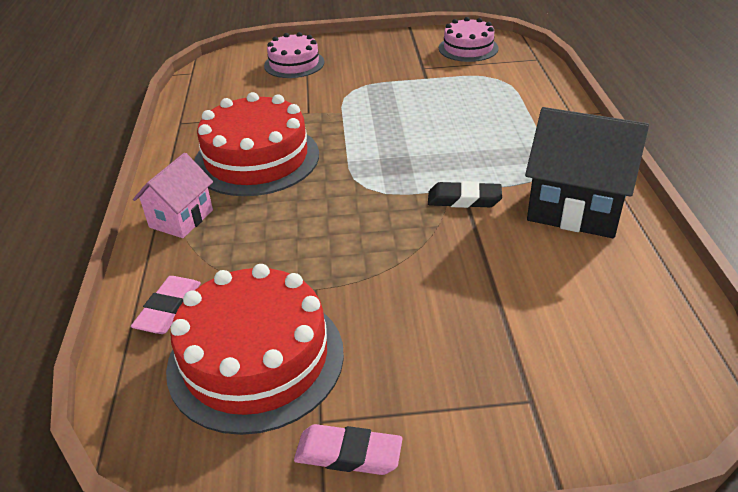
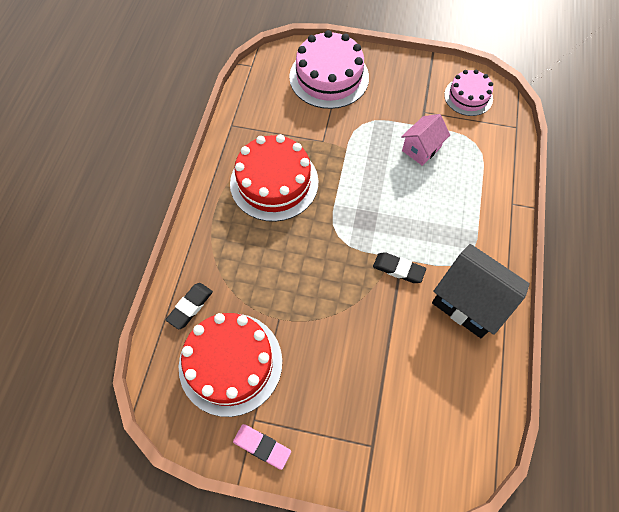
camera: 15 degrees right, 25 degrees up
(168, 309) = (190, 307): pink eraser -> black eraser
(181, 219) = (213, 228): pink house -> pink house (421, 149)
(294, 64) = (329, 77): pink cake -> pink cake, size x1.68

